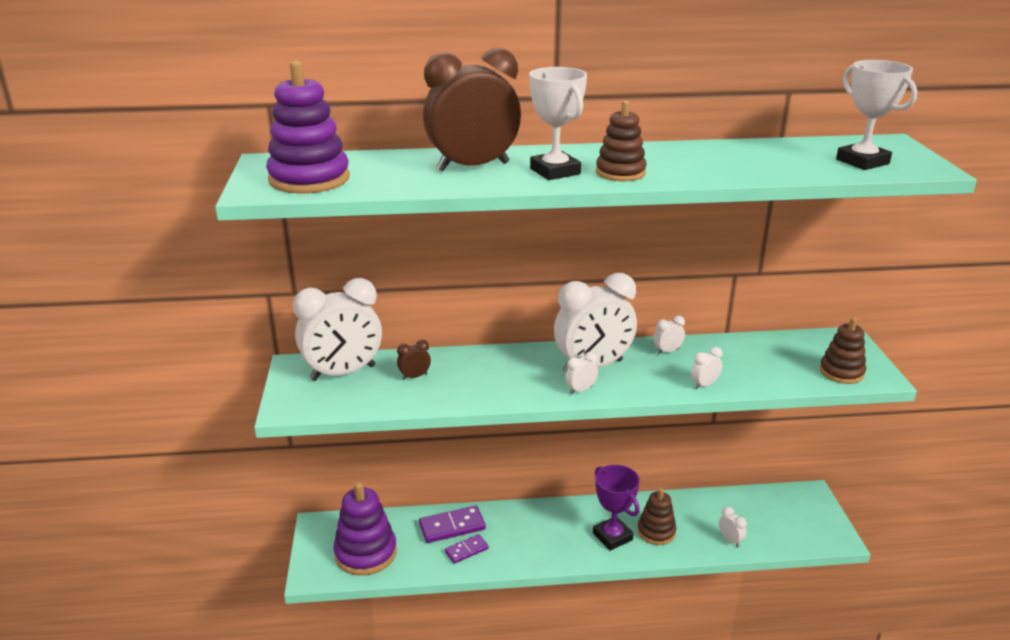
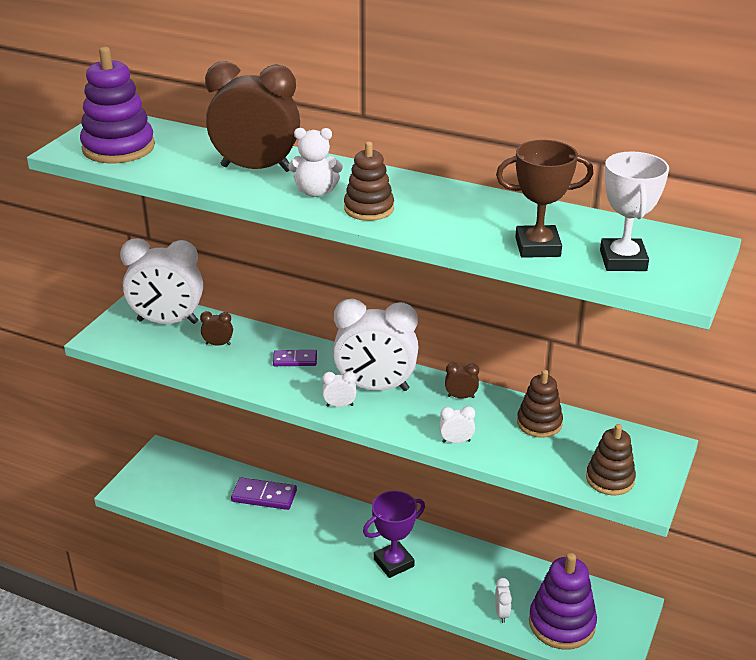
camera: 30 degrees right, 5 degrees up
(365, 553) = (178, 489): purple stacking toy -> purple stacking toy (561, 623)
(466, 550) = (258, 521): purple domino -> purple domino (295, 360)
(555, 171) = (315, 192): white trophy -> white teddy bear
(612, 536) = (393, 563): purple trophy -> purple trophy turned 60 degrees clockwise
(656, 531) = (438, 575): brown stacking toy -> brown stacking toy (539, 423)
(667, 351) = (461, 397): white clock -> brown clock
(791, 167) = (537, 247): none -> brown trophy

